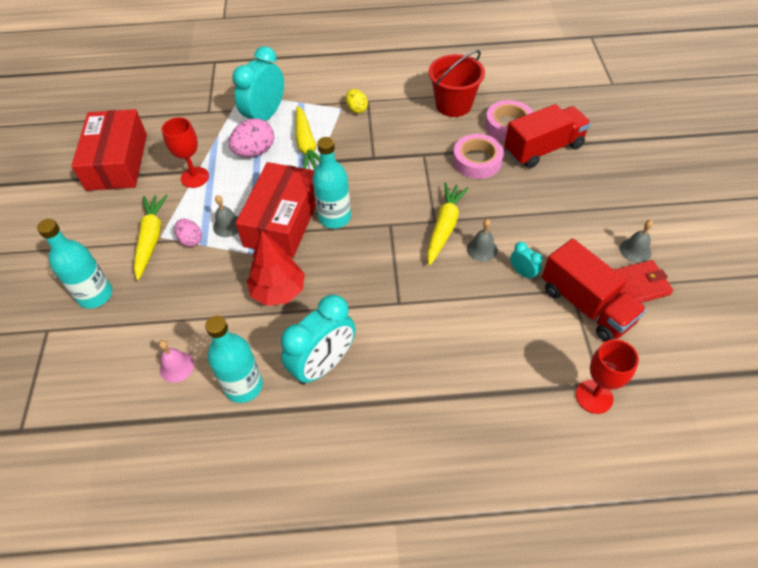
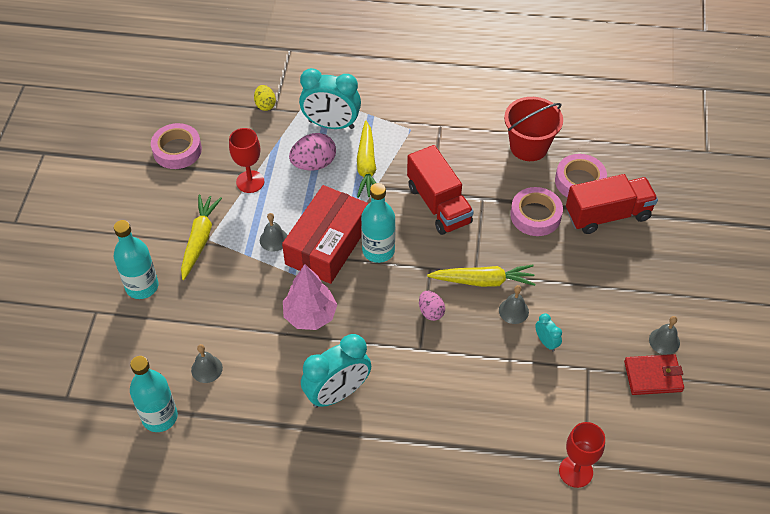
camera: 10 degrees right, 0 degrees up
(117, 161) = (177, 150): red box -> pink tape
(177, 367) = (206, 369): pink bell -> grey bell
(191, 240) = (237, 248): pink egg -> pink egg (431, 312)
(243, 386) = (263, 398): turquoise bottle -> turquoise bottle (160, 417)
(265, 116) = (331, 125): turquoise clock -> turquoise clock turned 120 degrees counterclockwise
(278, 291) = (310, 315): red tree -> pink tree
(357, 109) = (427, 133): yellow egg -> yellow egg (265, 105)
(444, 227) = (483, 281): yellow carrot -> yellow carrot turned 60 degrees clockwise
(586, 305) = (597, 386): red truck -> red truck (438, 204)

